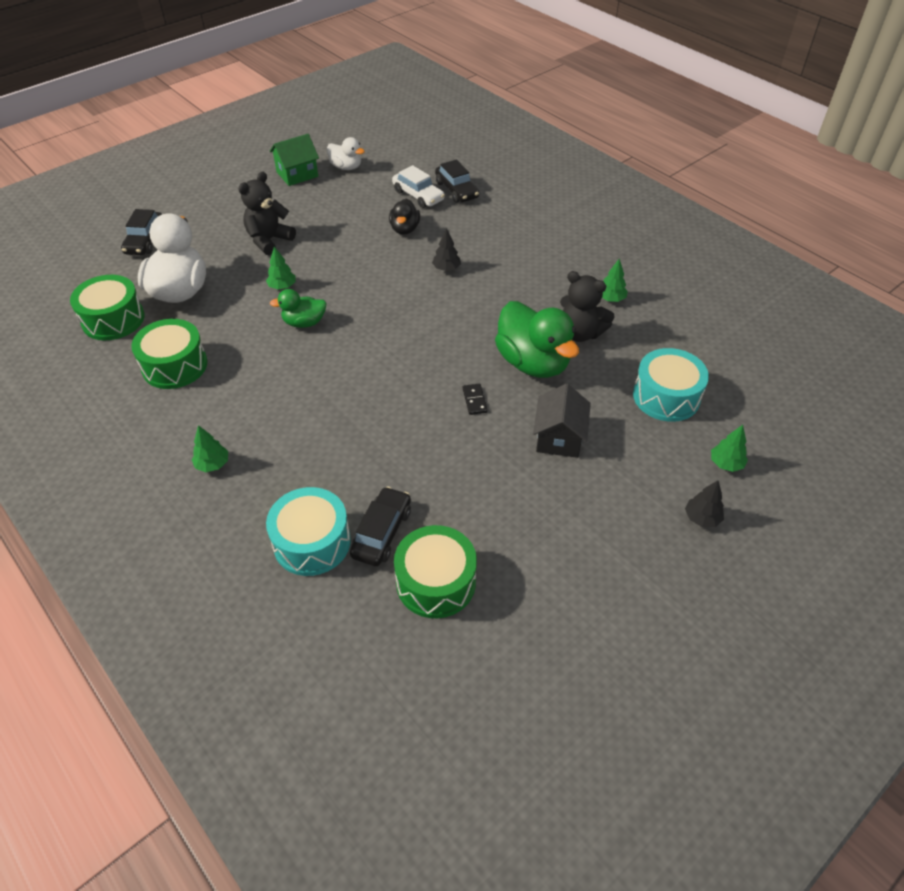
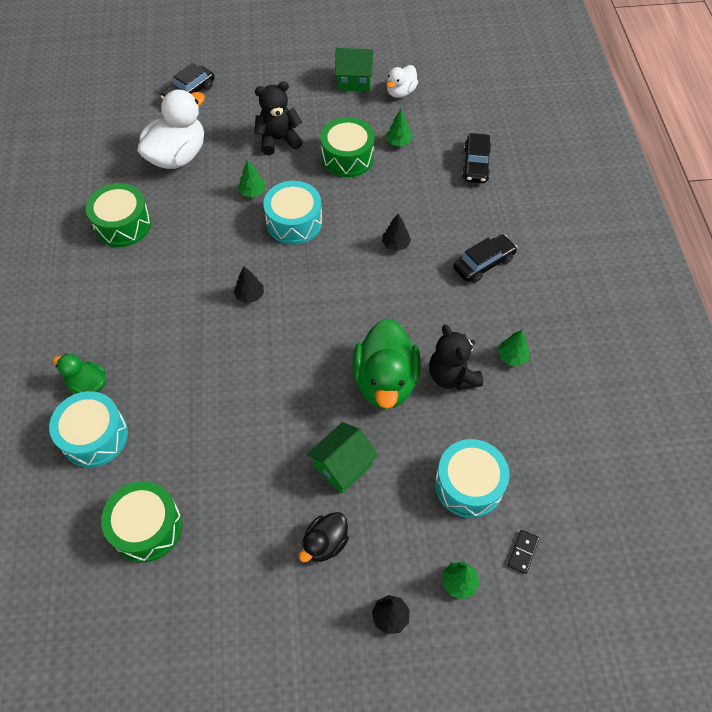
camera: 35 degrees right, 10 degrees up
(113, 319) = (114, 158): green drum -> green drum (347, 157)
(213, 464) = (83, 328): green tree -> green tree (398, 142)
(304, 322) = (241, 236): green duck -> green duck (88, 385)
(343, 291) = (294, 222): none -> turquoise drum
(346, 167) = (400, 92): white duck -> white duck turned 60 degrees clockwise
(355, 361) = (250, 295): none -> black tree
(382, 533) = (145, 461): black car -> black car (483, 263)
(405, 229) = (395, 184): black duck -> black duck (325, 543)
(418, 195) = (436, 154): white car -> none
(474, 400) = (308, 388): black domino -> black domino (523, 552)
(559, 438) = (343, 465): black house -> green house

